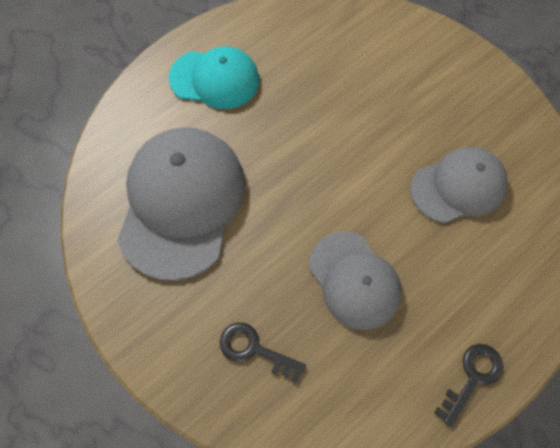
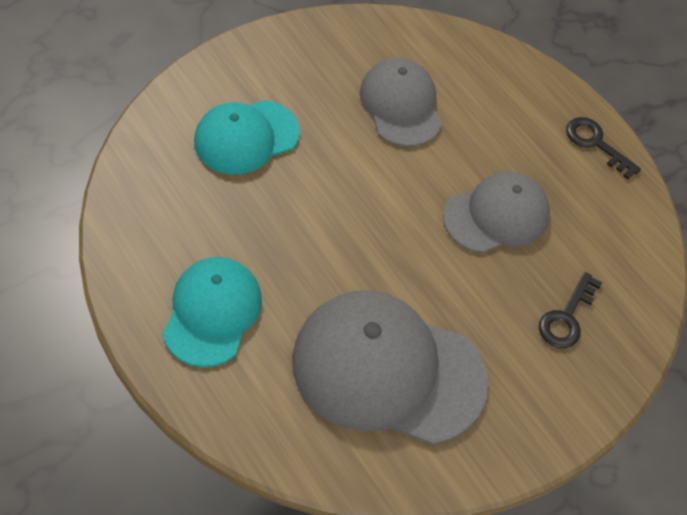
camera: 90 degrees left, 10 degrees down
(383, 75) = (246, 137): none -> turquoise cap

